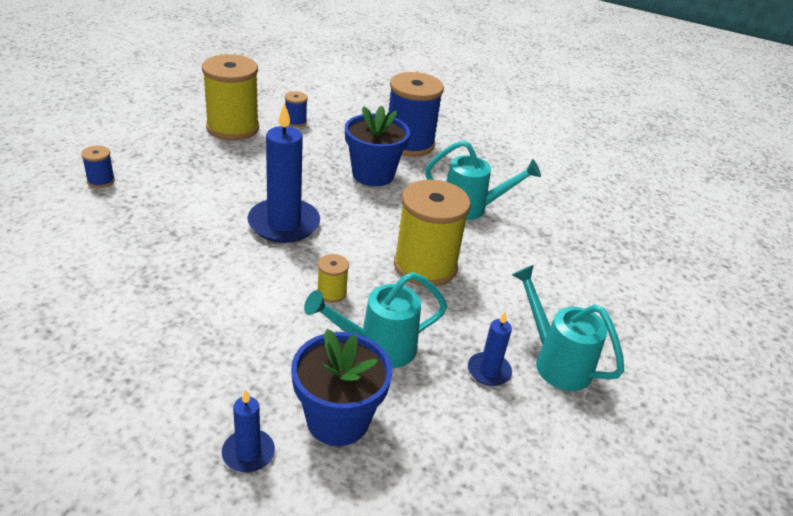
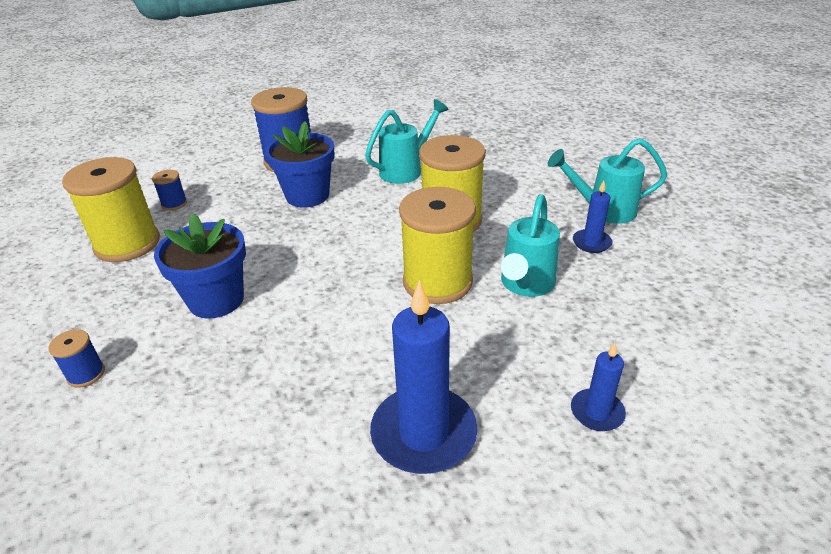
camera: 45 degrees left, 0 degrees up
(284, 224) = (316, 271): blue candle -> blue candle (423, 433)
(331, 293) = (437, 282): yellow spool -> yellow spool, size x2.28
(338, 420) = (591, 341): blue flower pot -> blue flower pot (216, 300)

